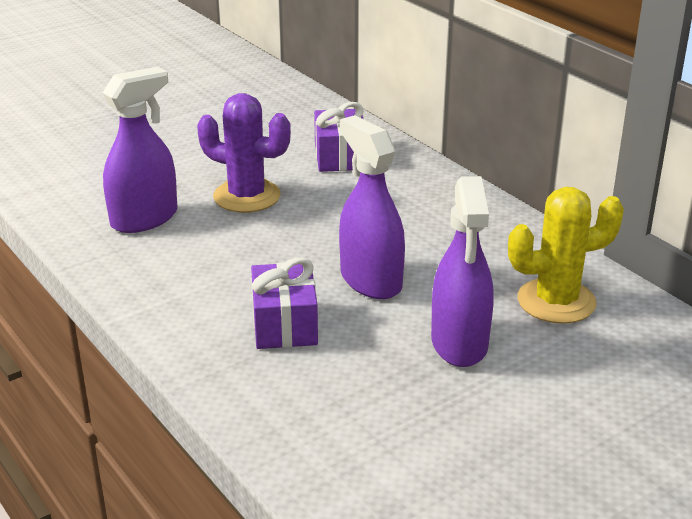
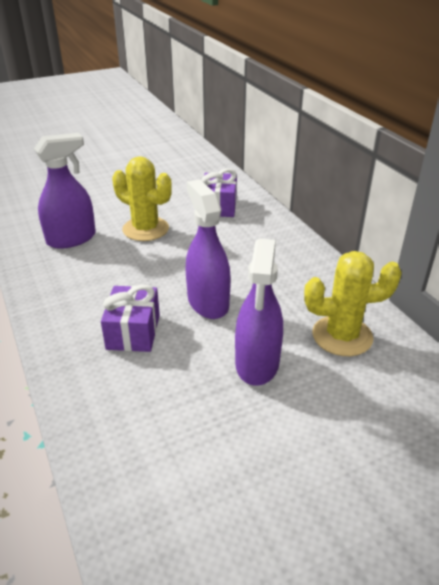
camera: 10 degrees right, 5 degrees up
(247, 196) = (145, 229): purple cactus -> yellow cactus

